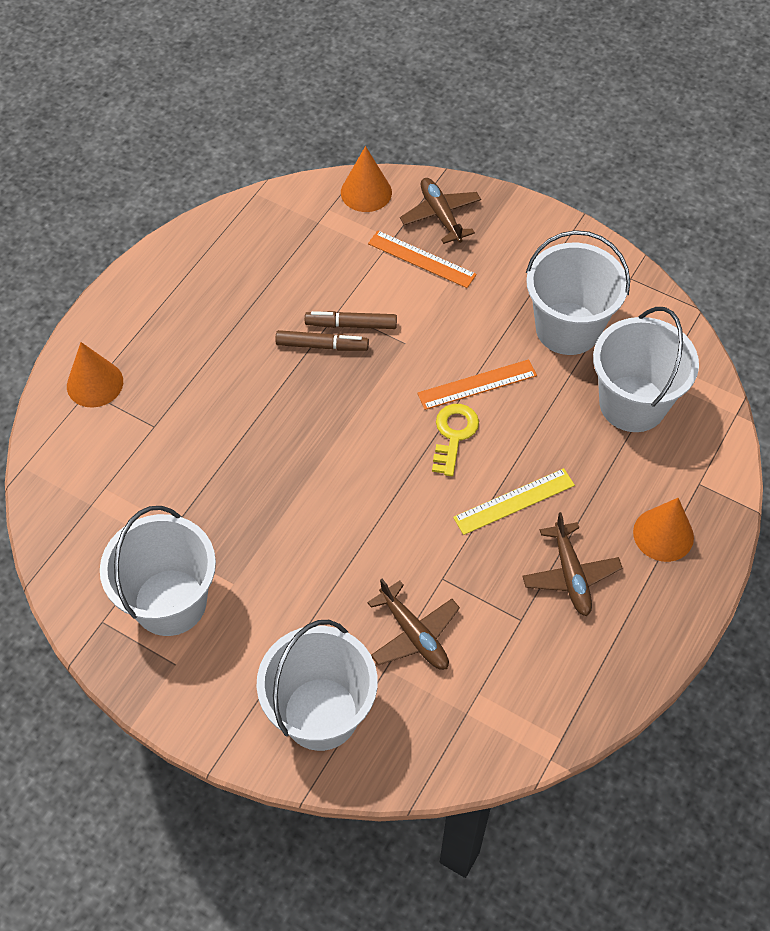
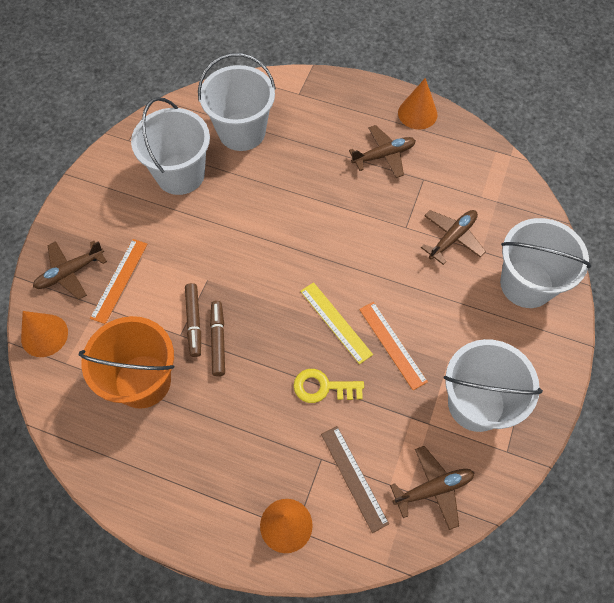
camera: 100 degrees left, 5 degrees up
(85, 530) = (433, 489): none -> brown plane
(123, 454) = (354, 478): none -> brown ruler
(290, 273) = (143, 381): none -> orange bucket
(453, 435) = (287, 235): yellow key -> yellow key (323, 387)
(477, 384) = (240, 226): orange ruler -> orange ruler (392, 344)
(514, 501) = (335, 192): yellow ruler -> yellow ruler (335, 322)
(663, 534) = (341, 110): orange cone -> orange cone (417, 113)

